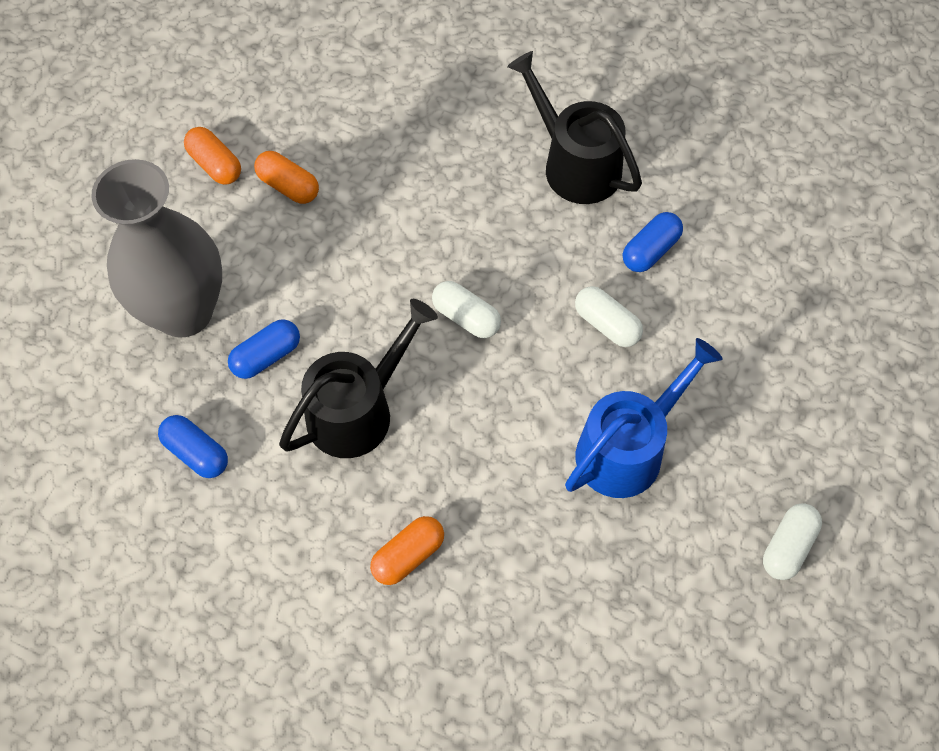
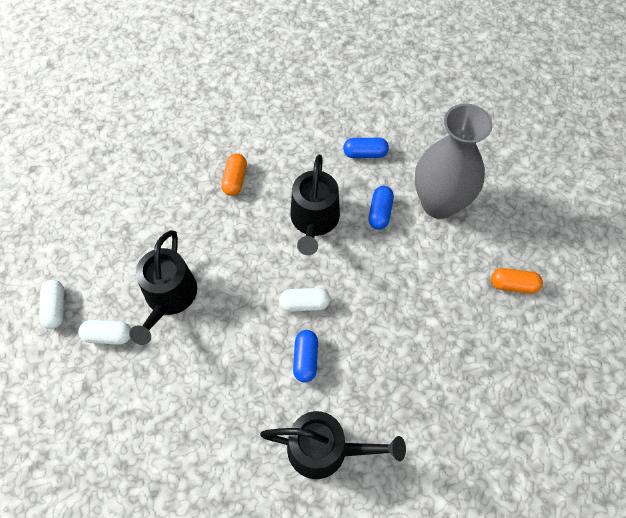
camera: 140 degrees right, 0 degrees up
(288, 186) = (464, 303): orange capsule -> none
(607, 324) = (228, 357): white capsule -> white capsule (108, 335)
(627, 449) = (169, 297): blue watering can -> black watering can
(650, 250) = (236, 424): blue capsule -> blue capsule (305, 359)

